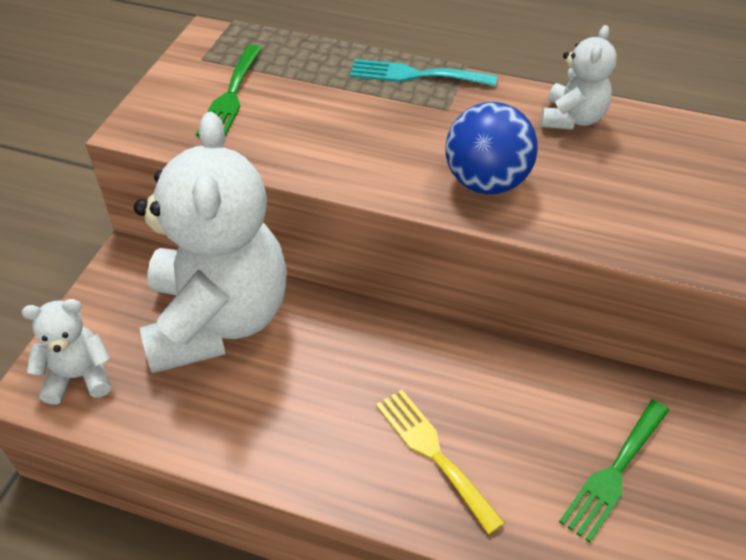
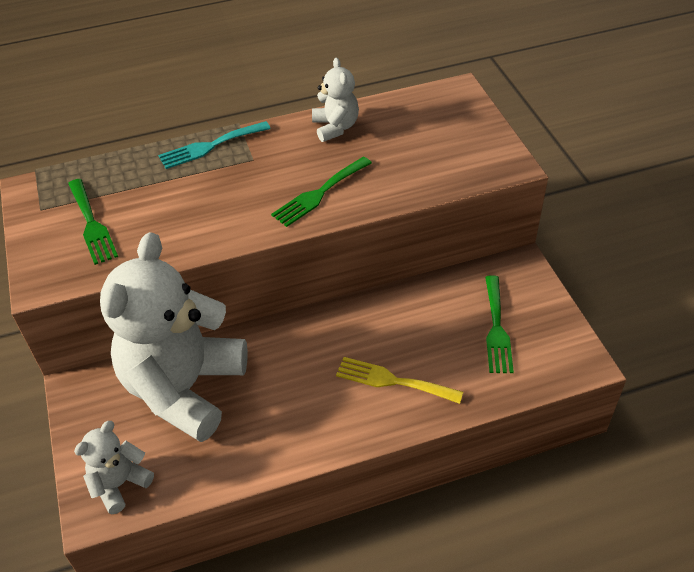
camera: 35 degrees left, 0 degrees up
(218, 319) = (184, 388): white teddy bear -> white teddy bear turned 120 degrees counterclockwise
(486, 182) = (319, 194): blue ball -> green fork

